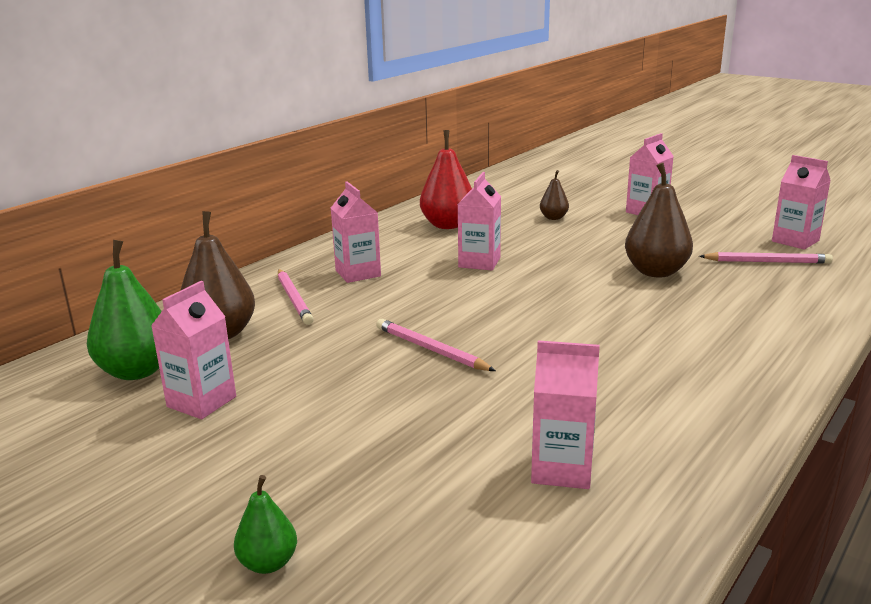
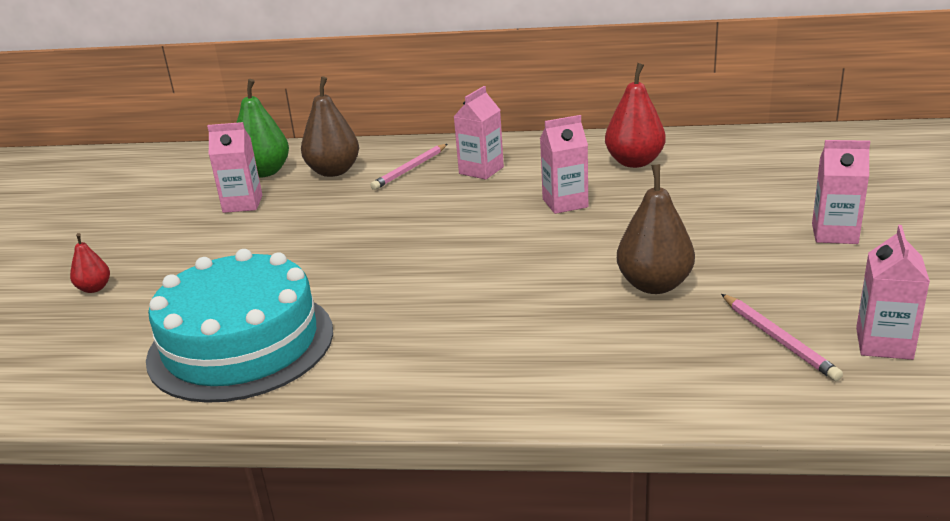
camera: 60 degrees right, 5 degrees up
(268, 563) = (94, 288): green pear -> red pear
(431, 349) = (377, 242): pink pencil -> none
(553, 218) = (731, 196): brown pear -> none
(561, 469) = (241, 344): pink carton -> turquoise cake

